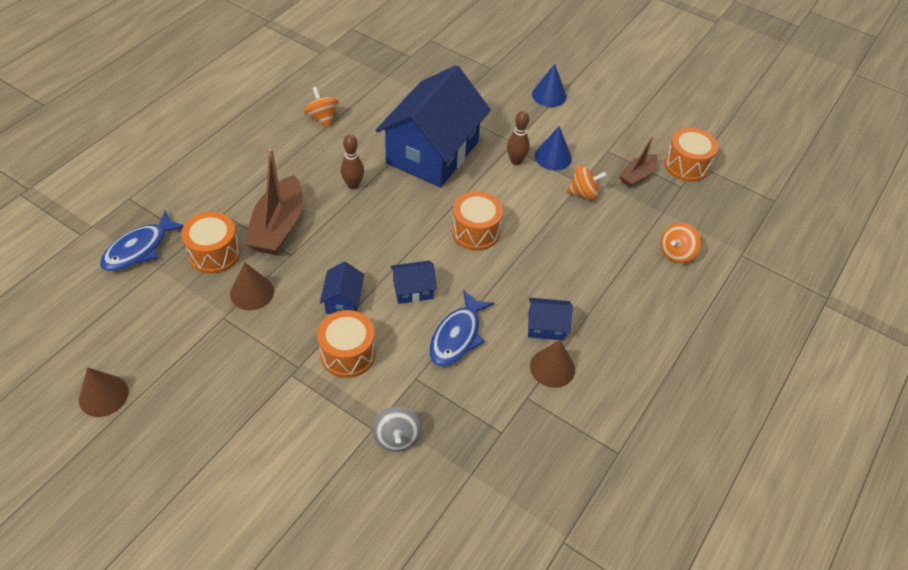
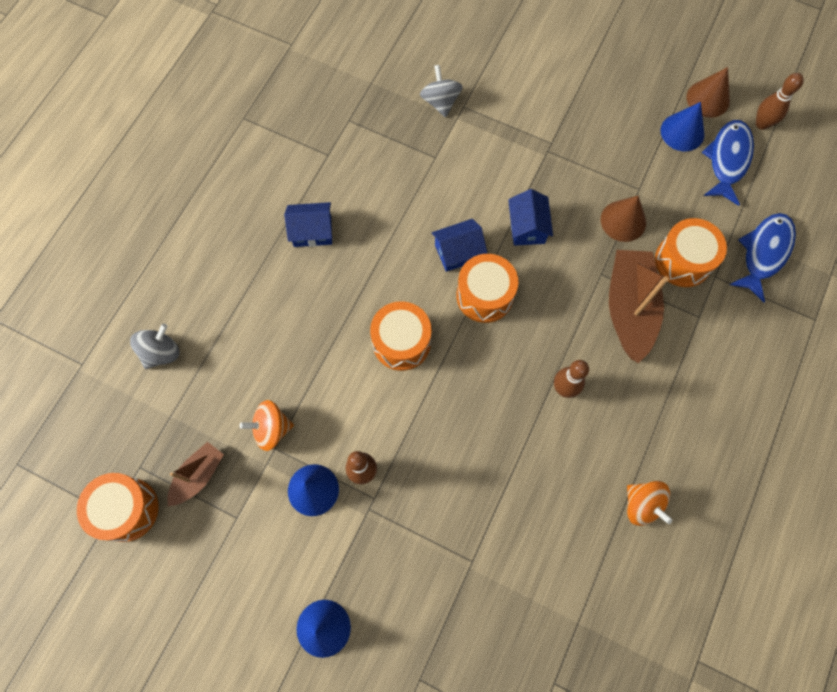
camera: 175 degrees right, 20 degrees up
(64, 360) = (761, 124): none -> brown bowling pin
(151, 364) = (682, 132): none -> blue cone
(348, 354) = (505, 170): orange drum -> orange drum (484, 295)
(433, 152) = (476, 466): blue house -> none
(457, 336) = (402, 206): blue fish -> blue fish (727, 160)
(552, 367) = (304, 188): brown cone -> none
(676, 253) = (161, 352): orange spinning top -> grey spinning top

